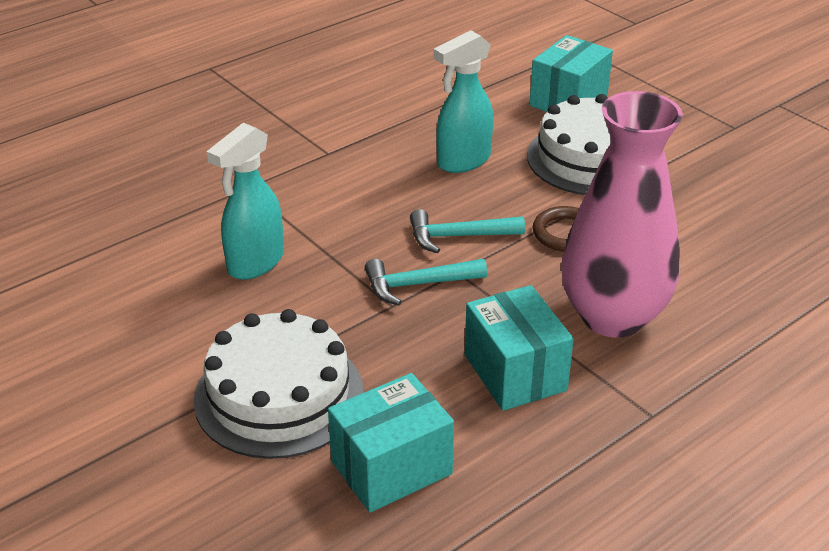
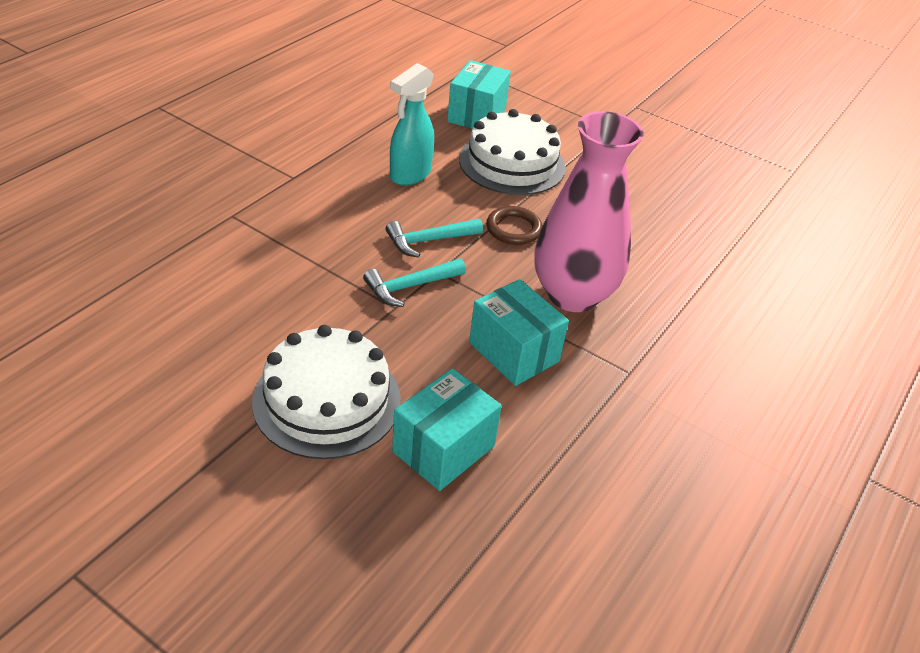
camera: 20 degrees left, 5 degrees up
(255, 263) = (264, 284): turquoise spray bottle -> none

